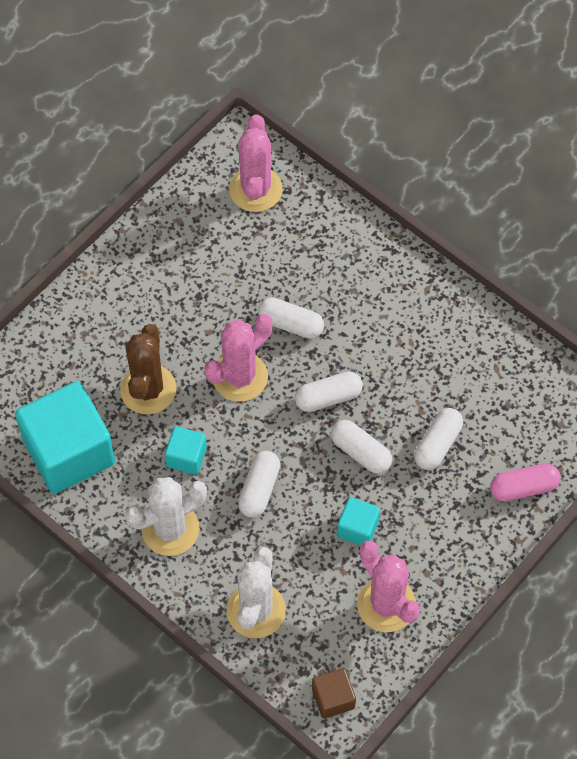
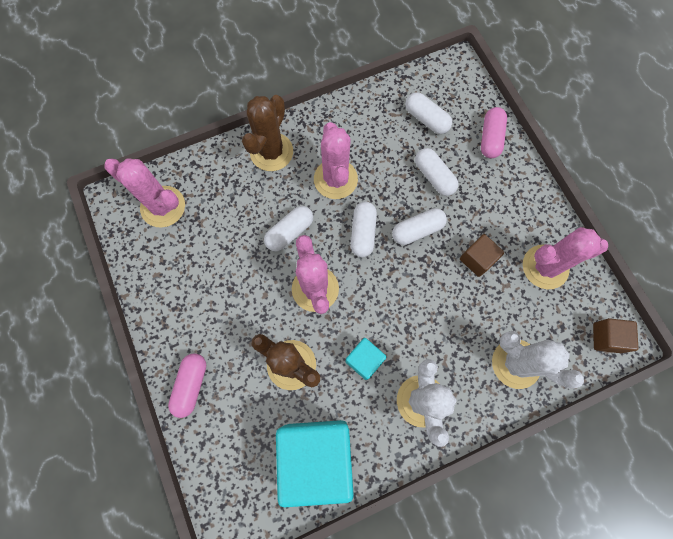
camera: 65 degrees left, 10 degrees up
(84, 307) = (191, 385): none -> pink capsule
(259, 489) = (416, 316): white capsule -> white capsule (426, 119)
(357, 528) = (477, 259): turquoise cube -> brown cube
(376, 263) = (271, 152): none -> brown cactus
(378, 342) = (335, 179): none -> pink cactus

